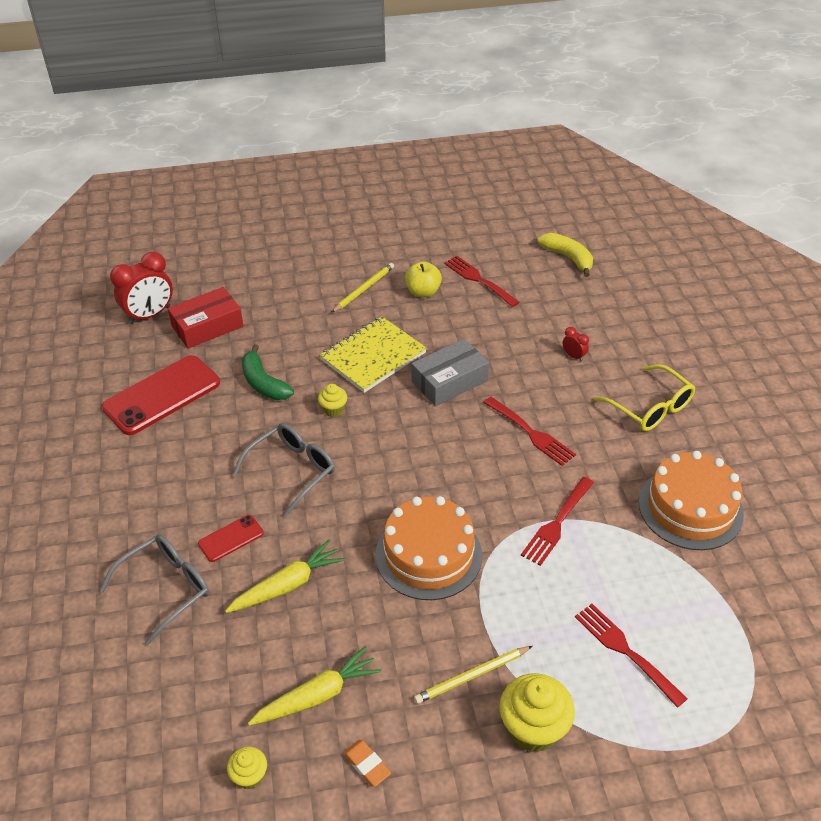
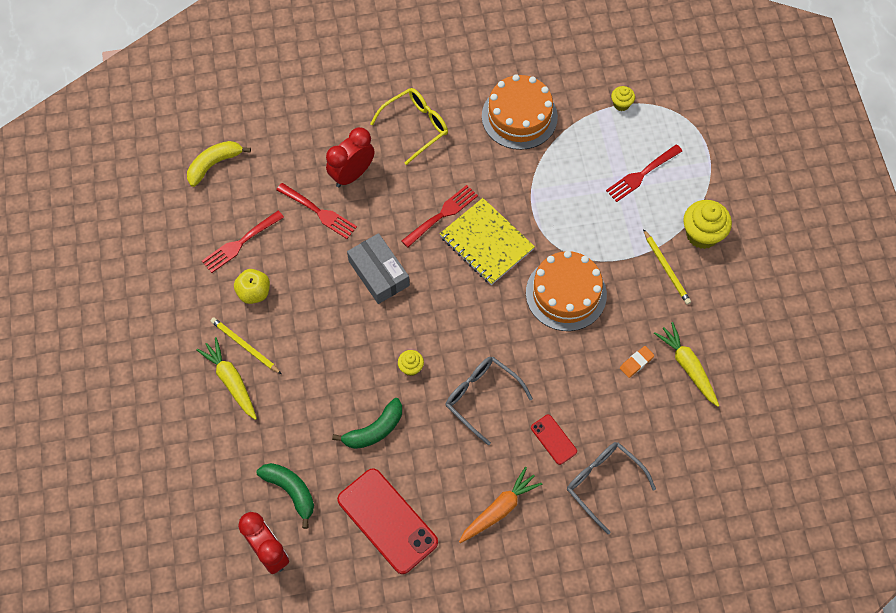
camera: 90 degrees left, 20 degrees up
(154, 487) = (499, 509): none -> orange carrot
(207, 326) = (291, 491): red box -> green banana
(249, 776) = (749, 406): yellow cupcake -> yellow cupcake (621, 104)
(287, 585) = (597, 393): yellow carrot -> yellow carrot (231, 381)
(367, 765) = (735, 334): orange eraser -> orange eraser (636, 363)
(373, 356) = (343, 336): yellow notebook -> yellow notebook (486, 243)
(557, 523) = (535, 205): red fork -> red fork (319, 212)
(573, 356) = (352, 174): red clock -> red clock, size x2.18

